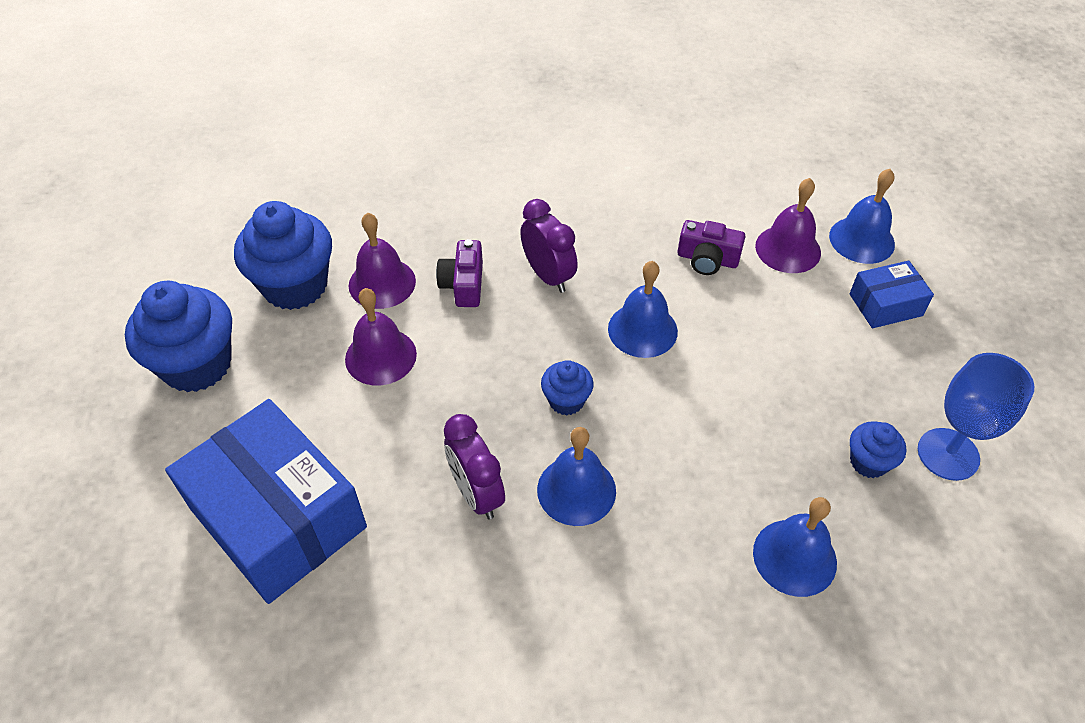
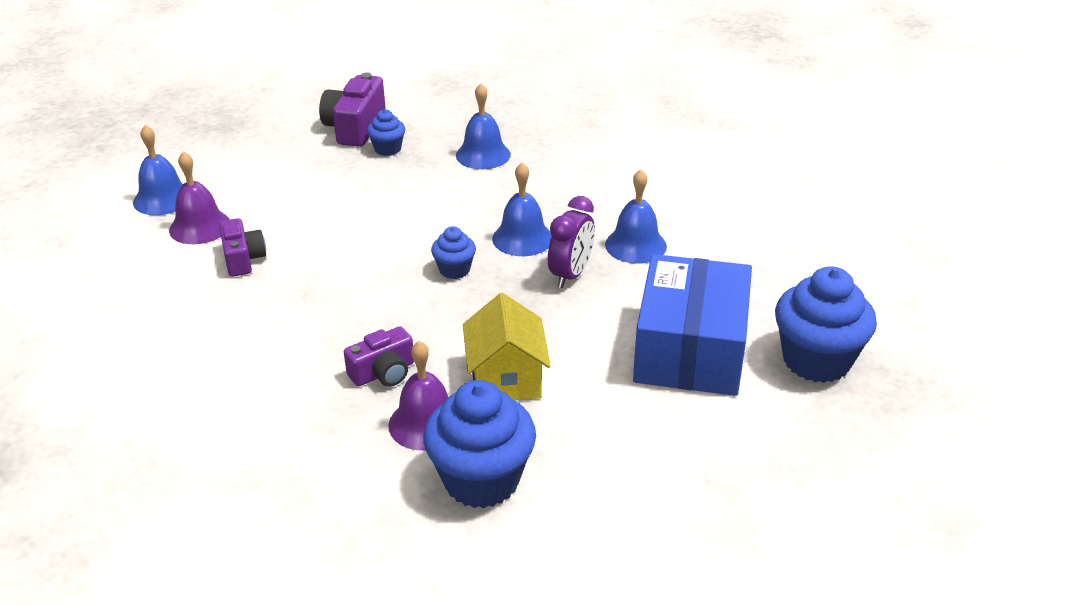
camera: 125 degrees left, 15 degrees down
(197, 365) = (628, 485): blue cupcake -> blue cupcake (816, 360)
(380, 356) = (506, 378): purple bell -> yellow house
(548, 276) = (331, 330): purple clock -> none
(642, 330) = (352, 262): blue bell -> blue bell (635, 245)
(885, 305) = (233, 174): blue box -> none
(948, 454) = (355, 127): blue goblet -> purple camera

